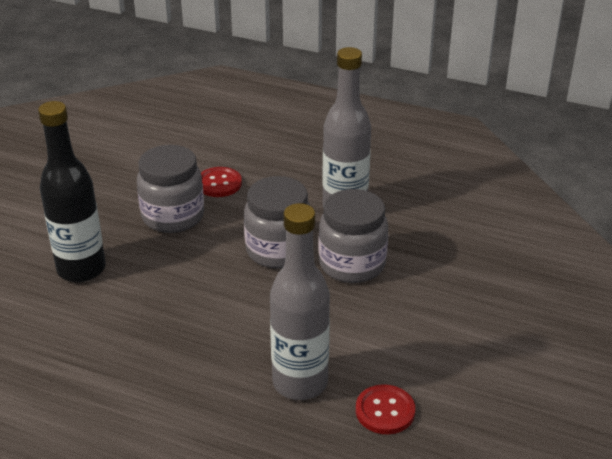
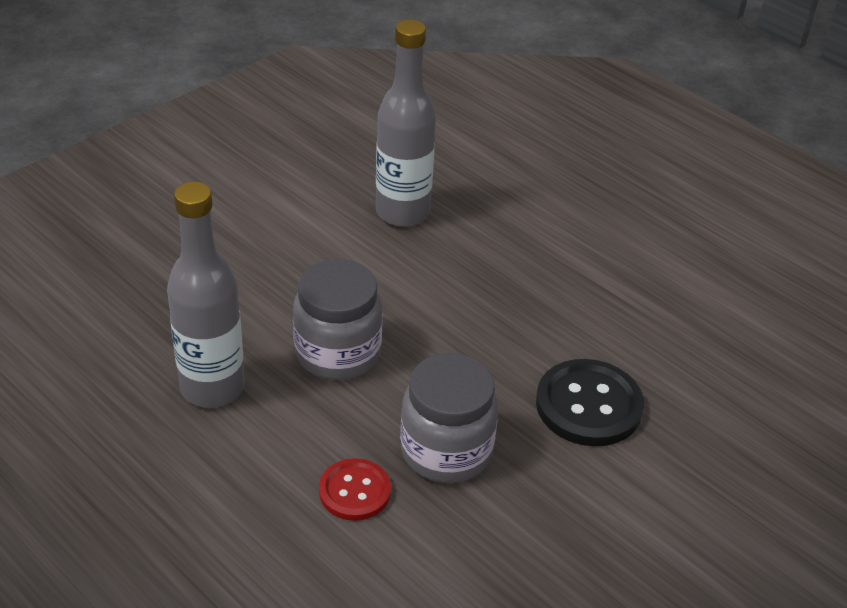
camera: 160 degrees left, 5 degrees up
(81, 269) = (588, 405): black bottle -> black button
(352, 264) = (266, 308): grey jar -> none
(385, 411) = (344, 171): red button -> none

